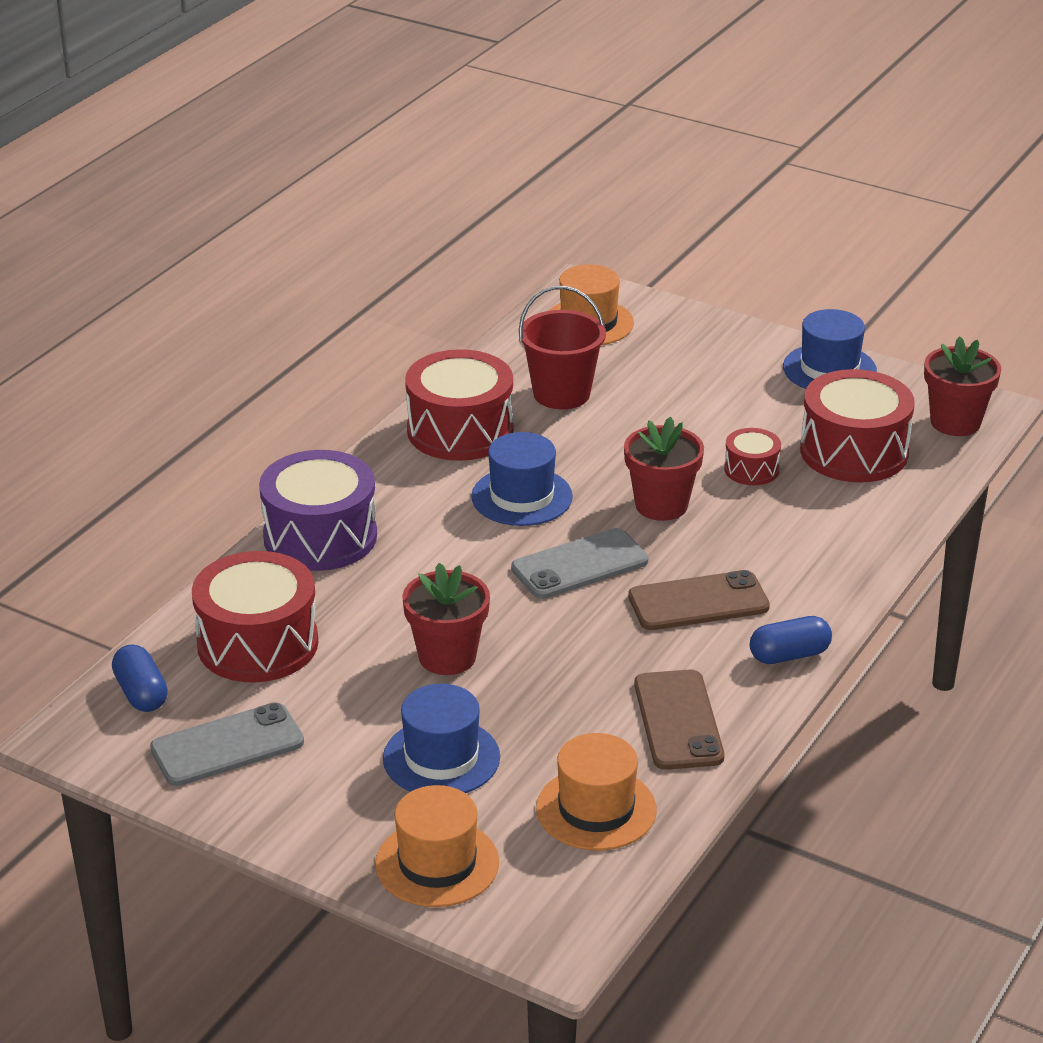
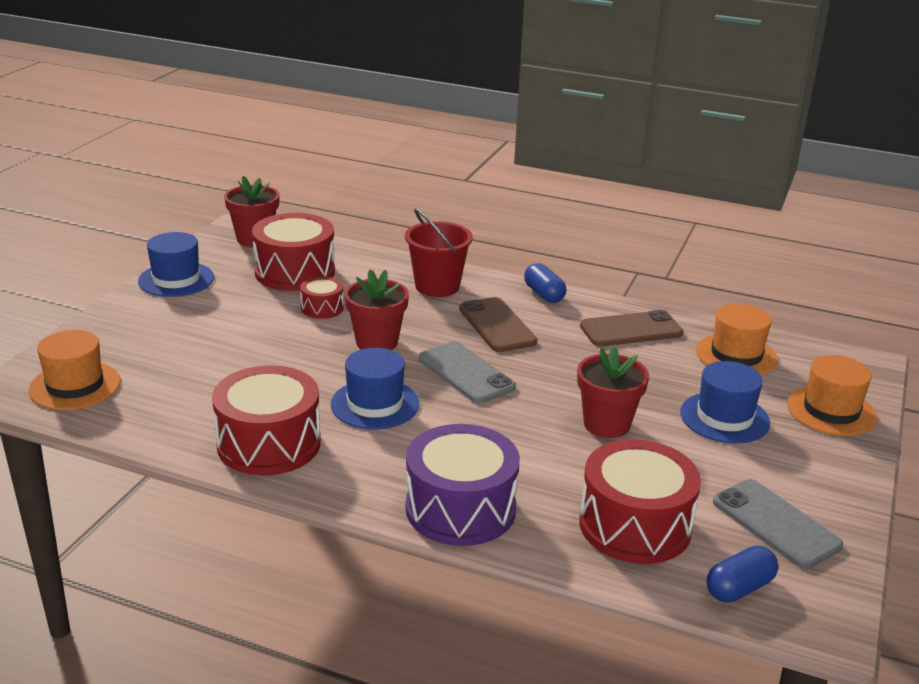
camera: 100 degrees left, 5 degrees down
(561, 394) = (205, 393): red bucket -> red bucket (437, 286)

